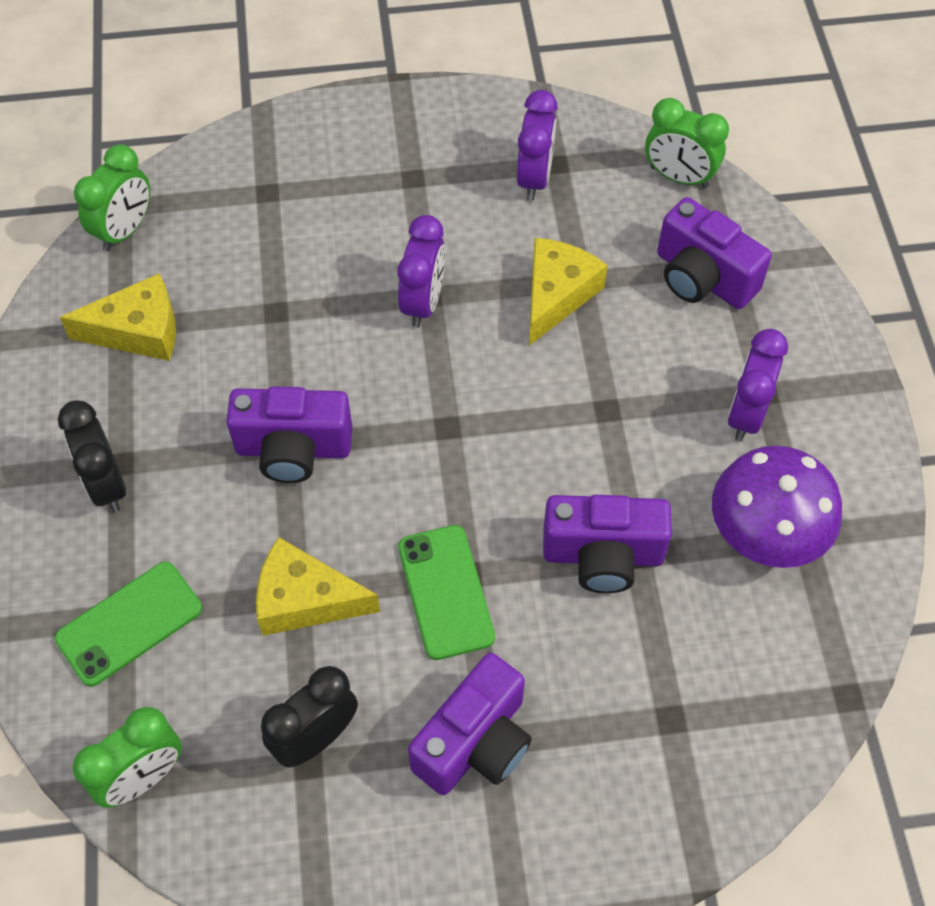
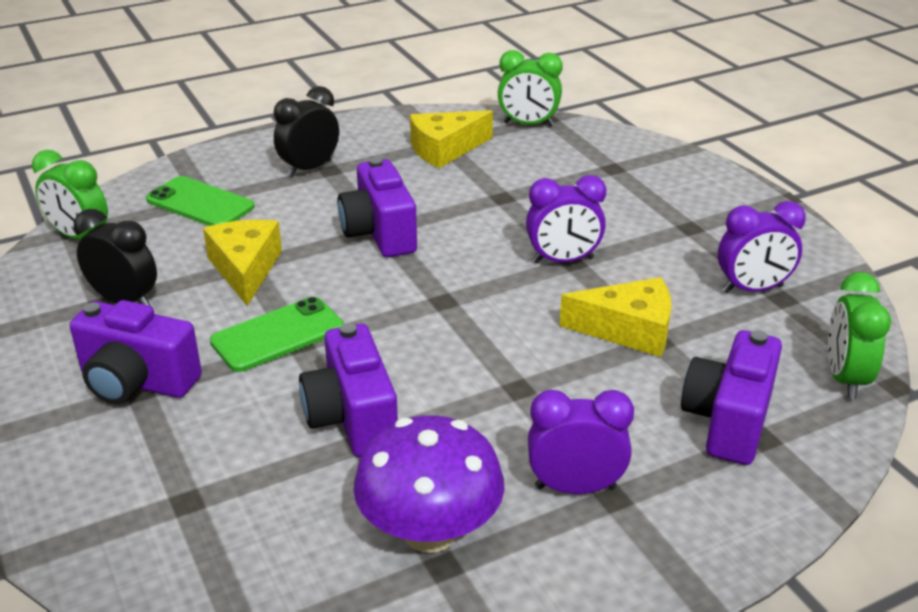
camera: 70 degrees right, 25 degrees down
(138, 331) = (445, 149): yellow cheese -> yellow cheese turned 90 degrees clockwise

